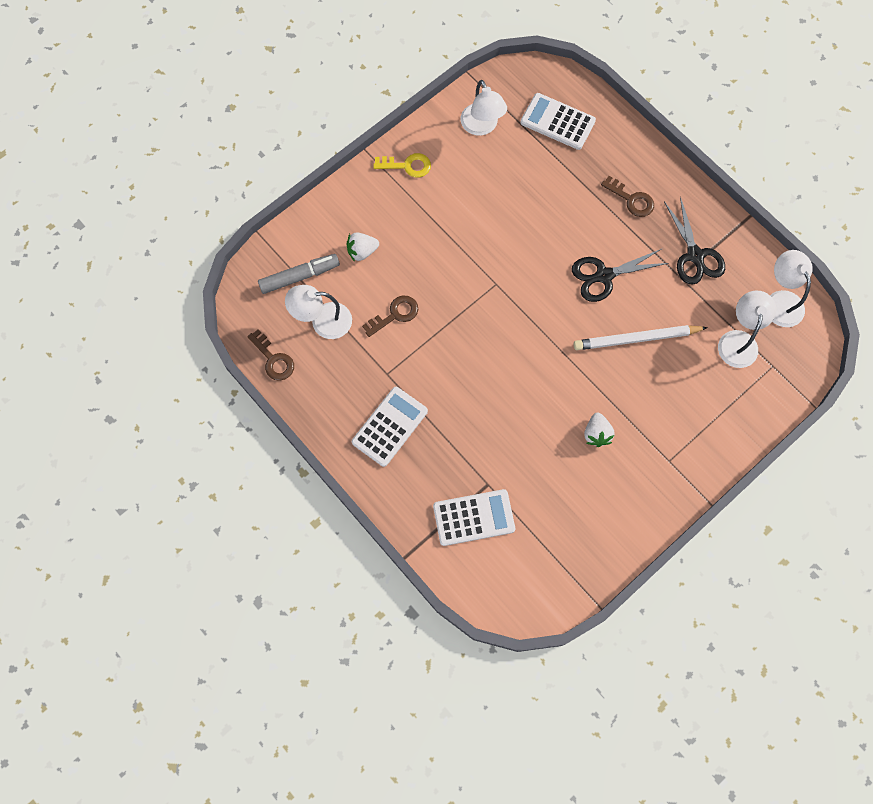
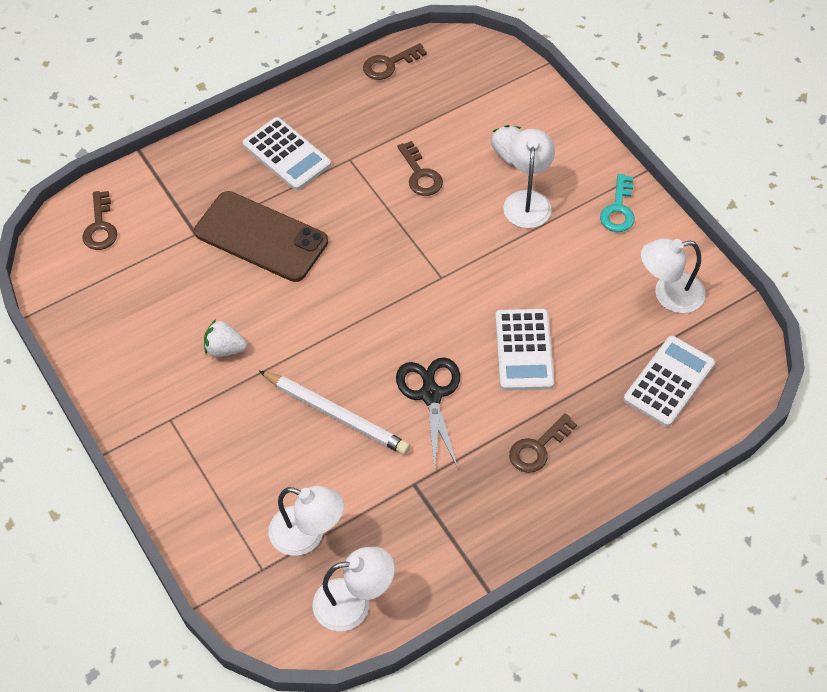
camera: 100 degrees right, 15 degrees down
(299, 276) = (484, 94): grey marker -> none
(323, 321) = (425, 109): white lamp -> white lamp (527, 200)
(407, 166) = (618, 209): yellow key -> turquoise key
(473, 517) = (162, 215): white calculator -> white calculator (524, 350)
(481, 429) = (261, 237): none -> brown phone
(495, 569) = (100, 227): none -> brown key
(636, 339) = (336, 415): white pencil -> white pencil turned 120 degrees clockwise
(695, 255) = (441, 509): black scissors -> none

